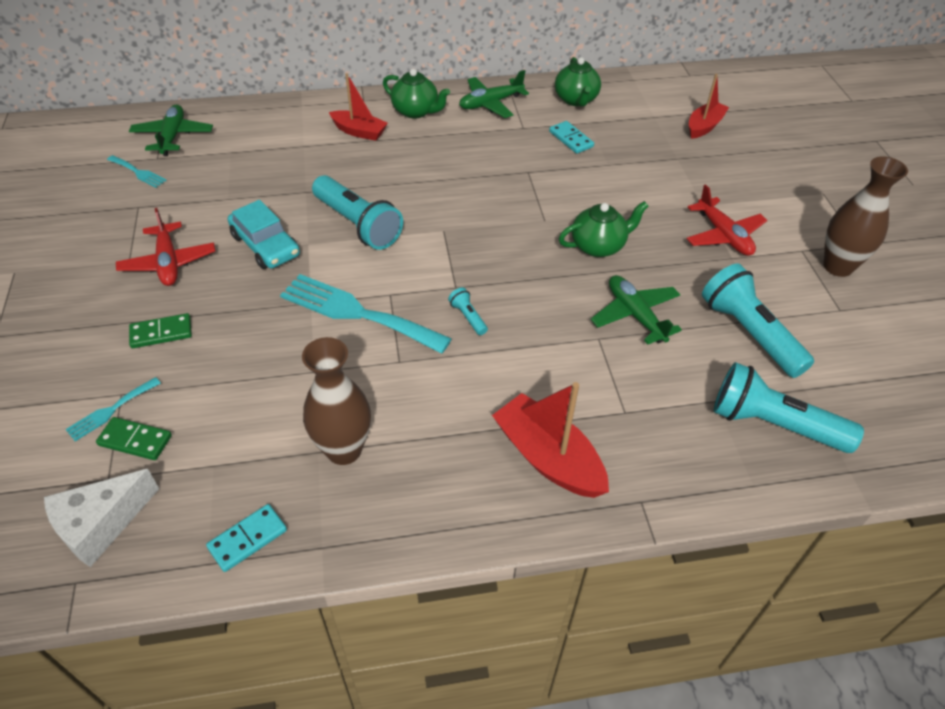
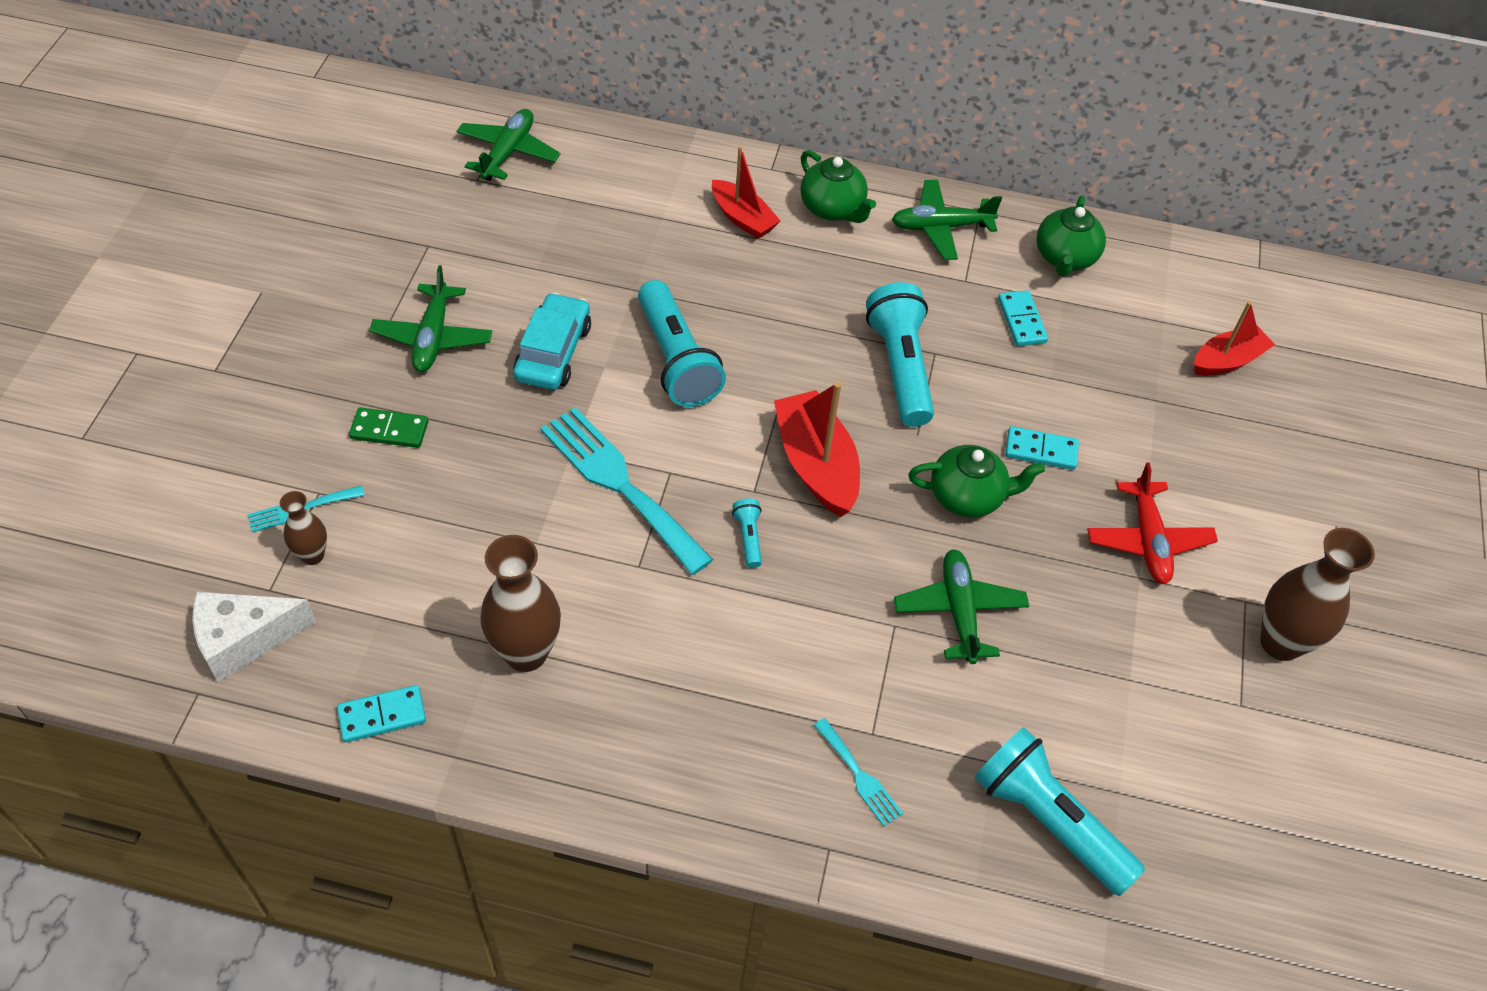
camera: 20 degrees right, 5 degrees up
(135, 440) = (312, 555): green domino -> brown vase
(138, 172) = (447, 195): turquoise fork -> turquoise fork (859, 776)
(168, 262) = (433, 337): red plane -> green plane
(265, 245) = (553, 352): turquoise car -> turquoise car turned 150 degrees counterclockwise
(548, 458) = (749, 753): red boat -> red boat (816, 464)
(627, 206) = (1041, 450): none -> turquoise domino
(749, 333) = (1094, 690): turquoise flashlight -> turquoise flashlight (900, 367)

